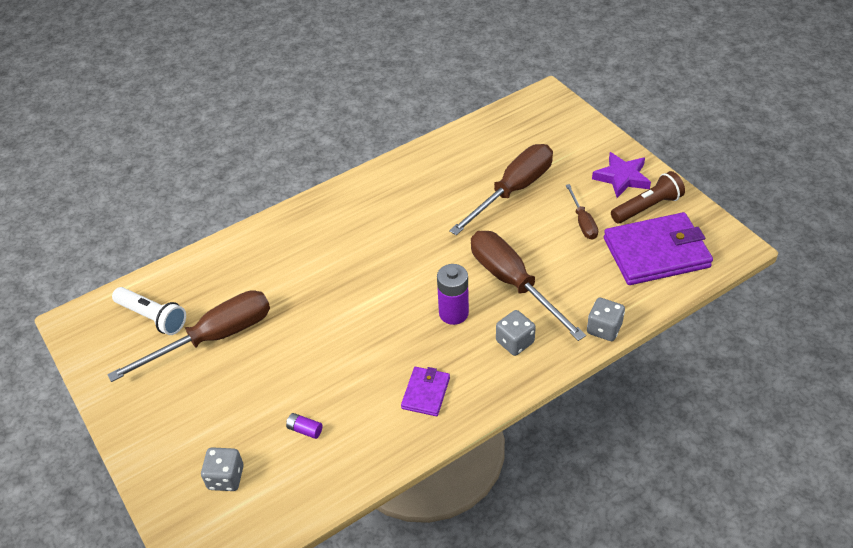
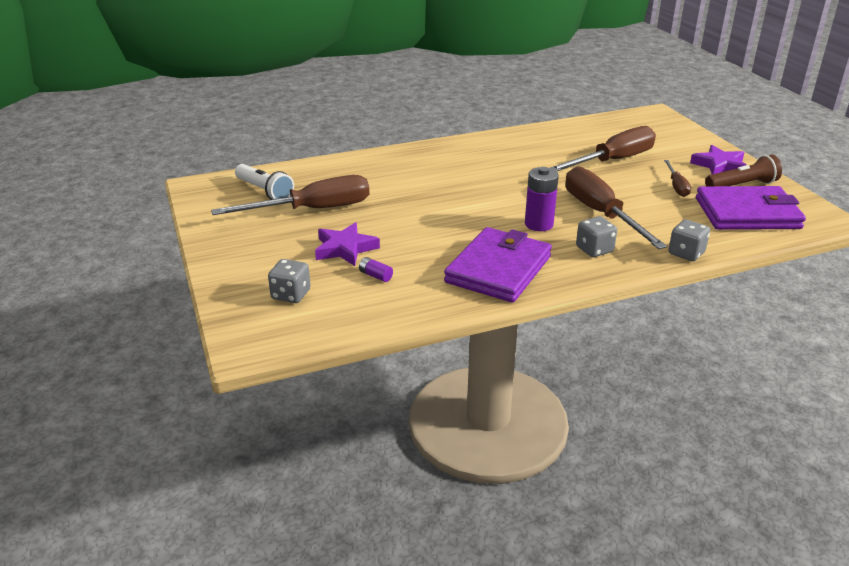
camera: 10 degrees right, 15 degrees down
(263, 394) = (345, 248): none -> purple star
(426, 393) = (498, 269): purple wallet -> purple wallet, size x2.02

